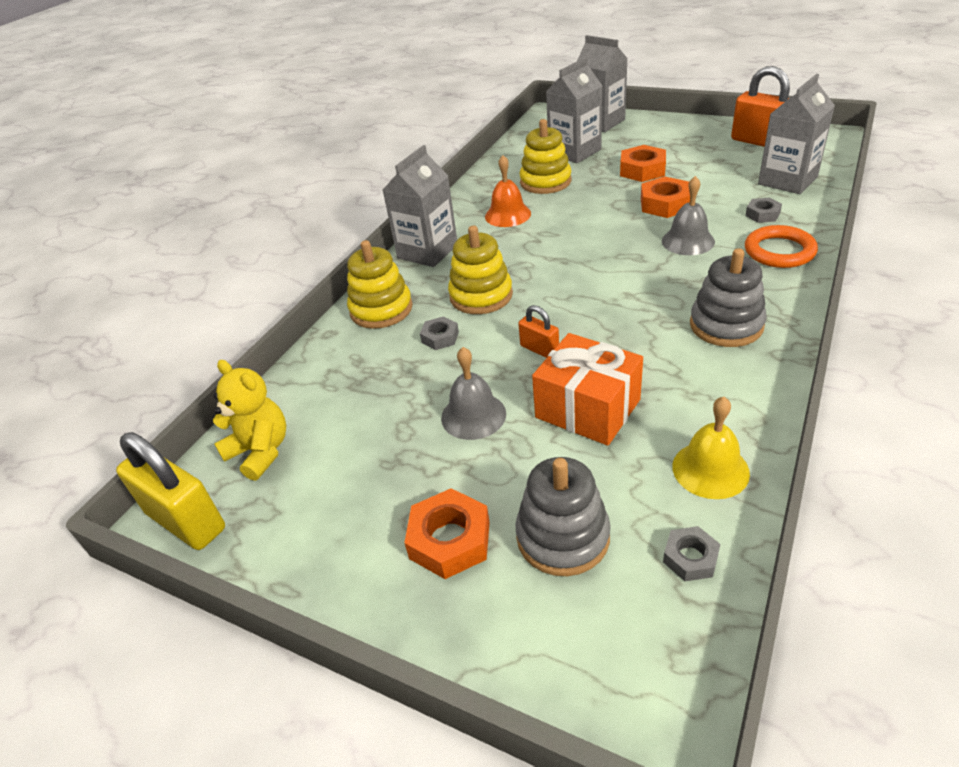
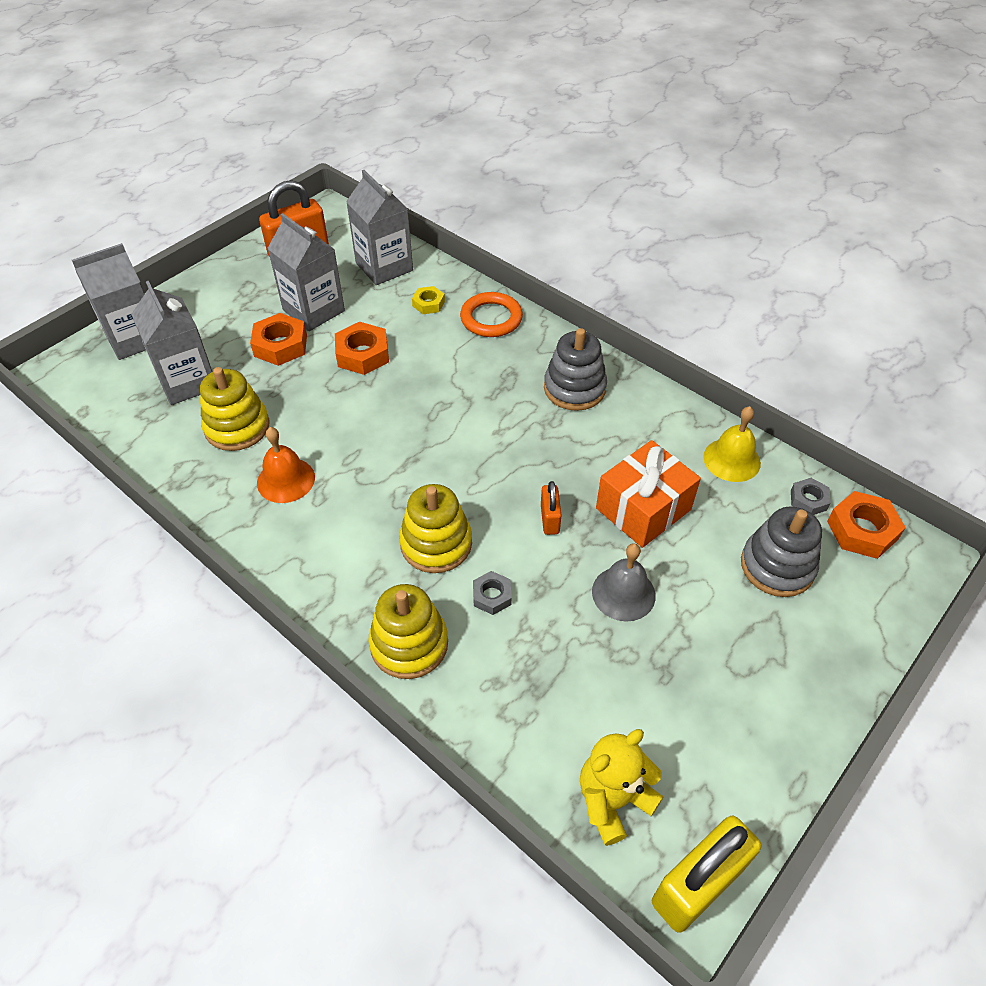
camera: 80 degrees left, 10 degrees up
(427, 251) = (312, 574): grey carton -> grey carton (313, 310)
(450, 540) = (767, 643): orange nut -> orange nut (862, 530)
(539, 349) = (549, 519): orange padlock -> orange padlock turned 60 degrees counterclockwise
(688, 241) = (438, 364): grey bell -> none
(762, 214) = (428, 304): grey nut -> yellow nut

